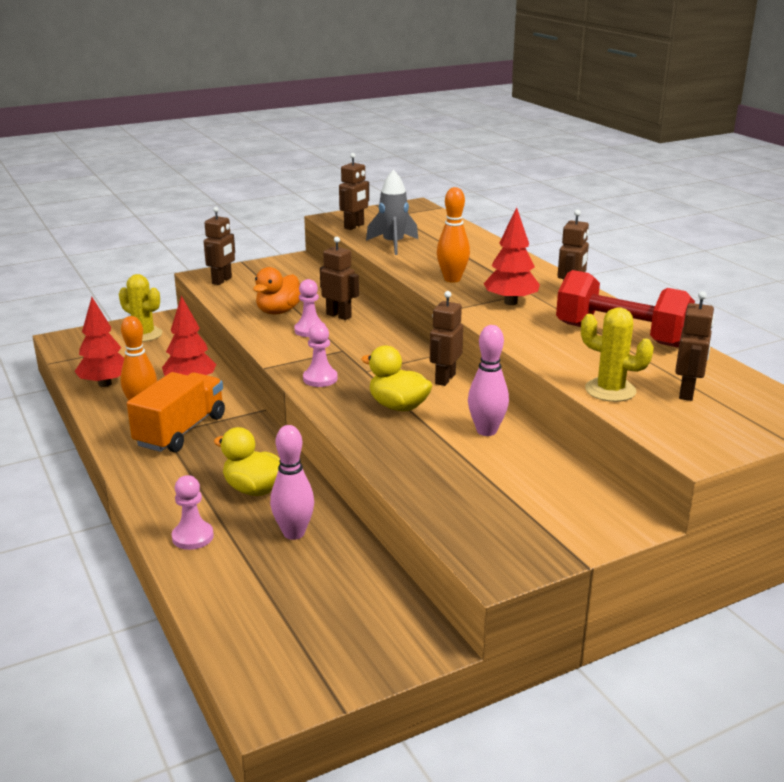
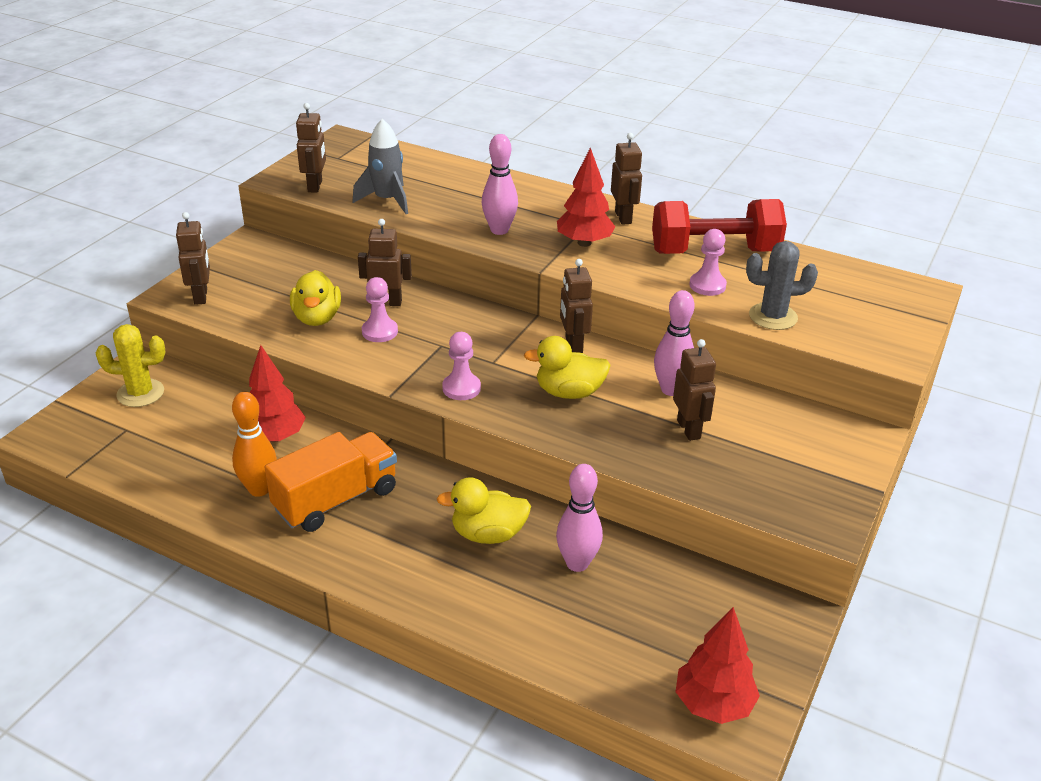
camera: 35 degrees left, 10 degrees up
(105, 384) = (176, 475): red tree -> red tree (713, 704)
(180, 431) = (336, 499): orange truck -> orange truck turned 60 degrees clockwise
(192, 537) = (493, 612): pink pawn -> pink pawn (707, 285)
(278, 311) = (317, 318): orange duck -> yellow duck
(452, 279) = (499, 230): orange bowling pin -> pink bowling pin
(610, 390) = (773, 317): yellow cactus -> grey cactus
(687, 393) = (827, 298): brown robot -> brown robot (689, 429)

